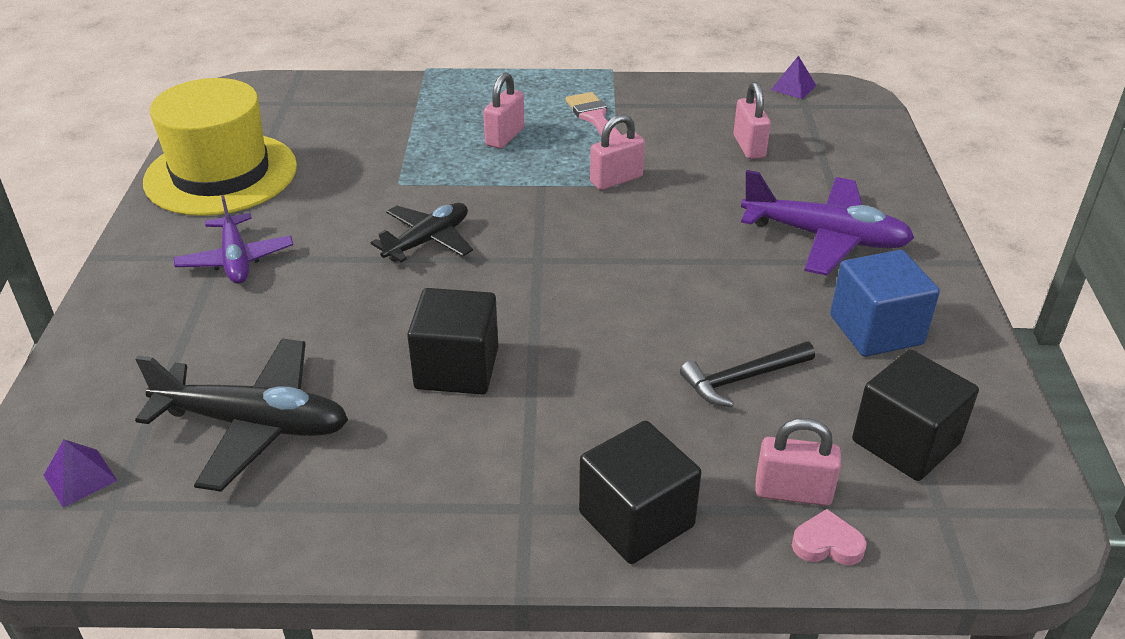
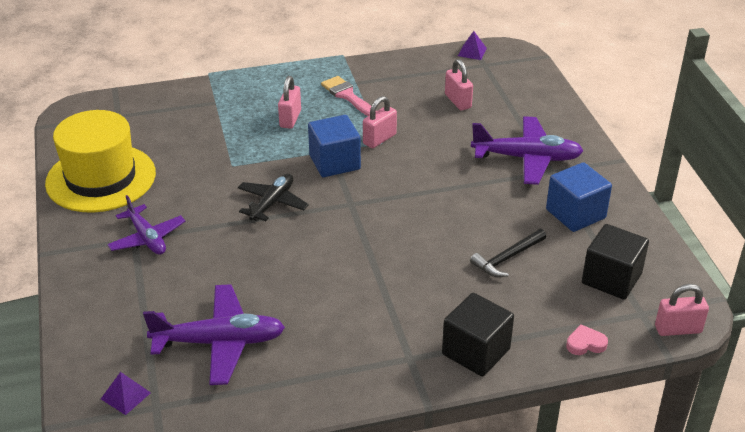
camera: 15 degrees left, 0 degrees up
(253, 425) = (219, 342): black plane -> purple plane
(457, 368) = (331, 284): black cube -> none
(539, 201) = (334, 162): none -> blue cube
(793, 492) = (558, 319): pink padlock -> pink padlock (678, 329)

